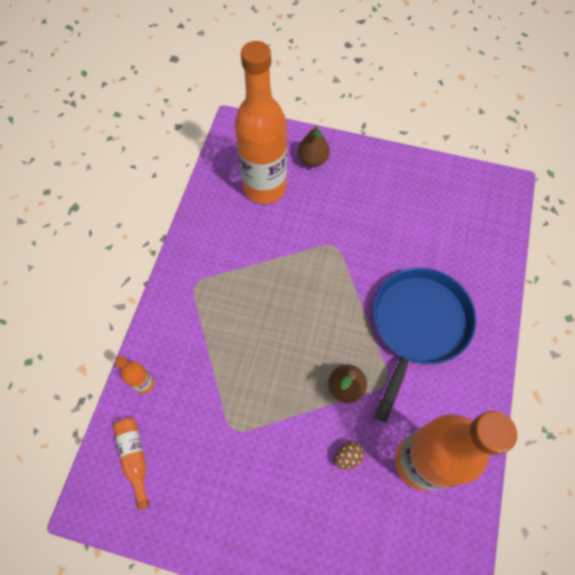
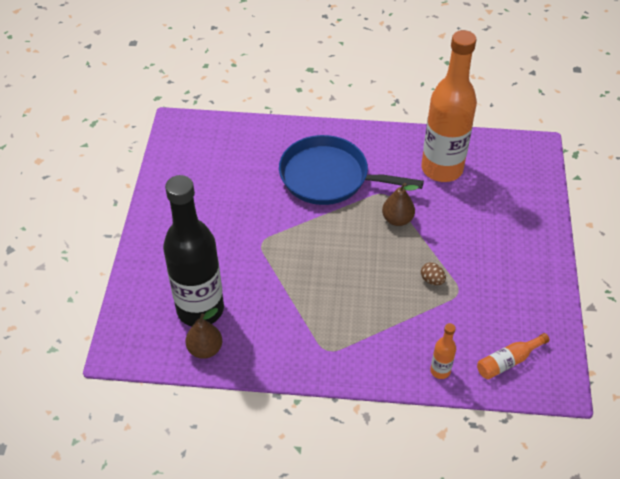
camera: 100 degrees left, 15 degrees down
(265, 187) = (200, 309): orange bottle -> black bottle
(313, 159) = (159, 272): brown pear -> brown pear (205, 349)
(347, 456) = (453, 212): brown egg -> brown egg (432, 280)

